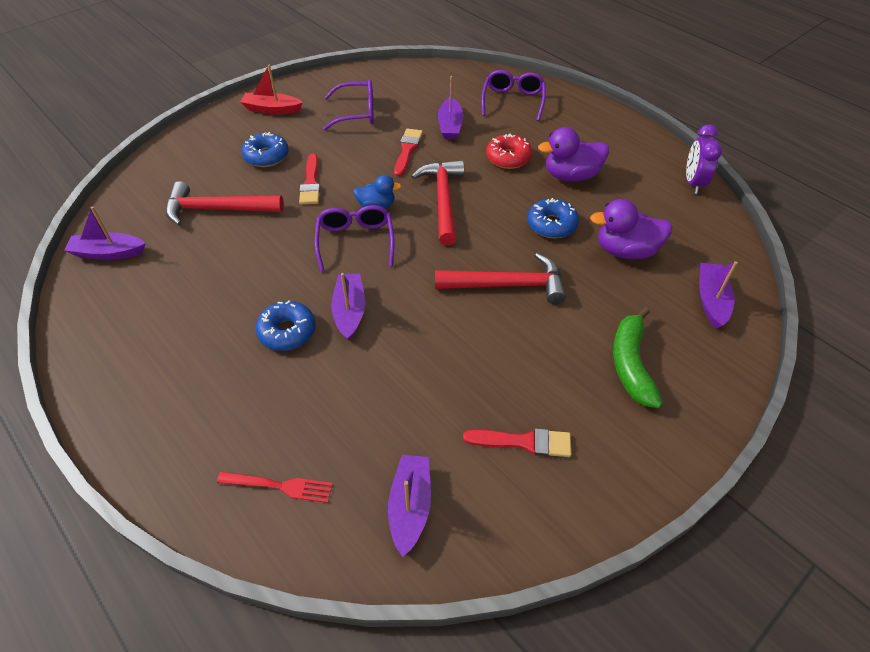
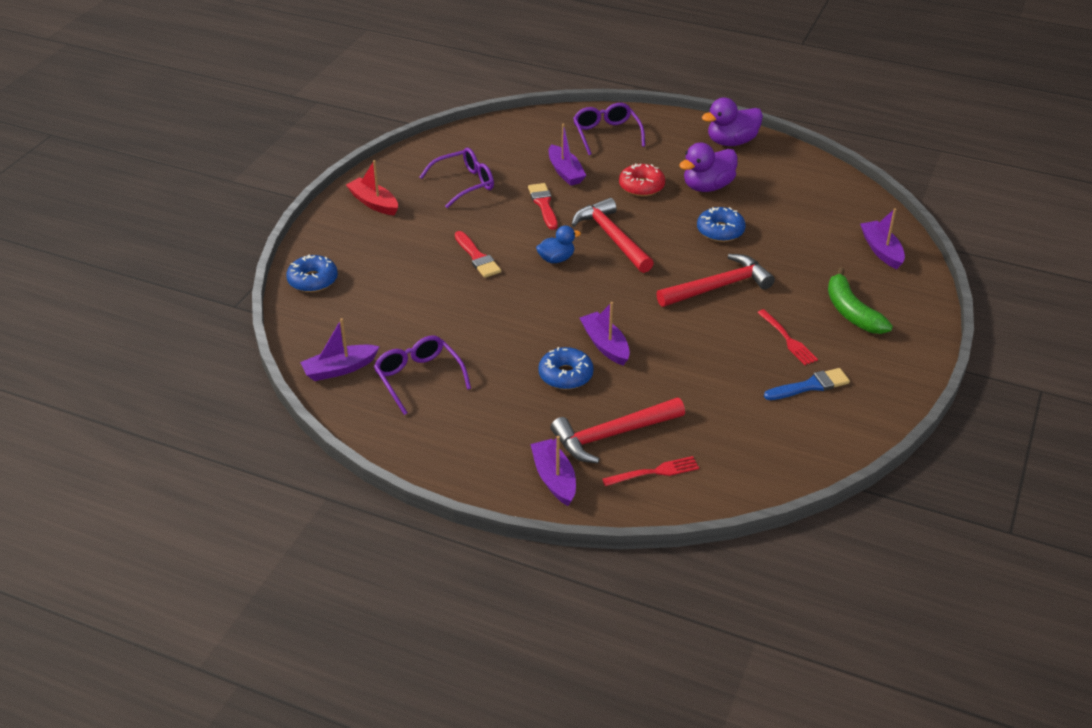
camera: 25 degrees left, 10 degrees down
(217, 209) = (409, 304): red hammer -> red hammer (612, 435)
(266, 156) = (411, 246): blue donut -> blue donut (313, 280)
(272, 109) = (373, 203): red boat -> red boat turned 60 degrees clockwise
(355, 241) = (562, 292): purple glasses -> purple glasses (418, 378)
(410, 506) = (760, 450): purple boat -> purple boat (554, 478)
(524, 442) = (810, 386): red brush -> blue brush
(537, 372) = (787, 339): none -> red fork
(625, 250) = (794, 233): purple duck -> purple duck (731, 142)
(693, 183) = (812, 165): purple clock -> none

